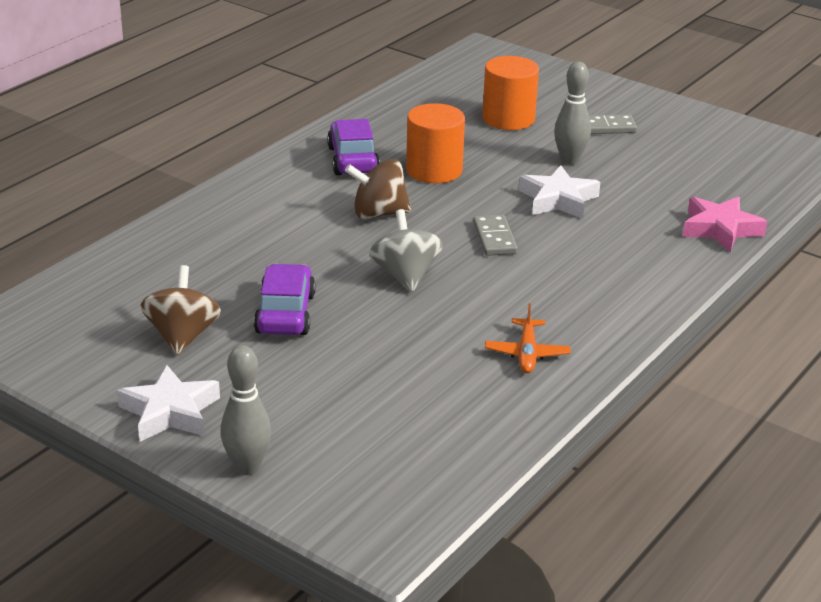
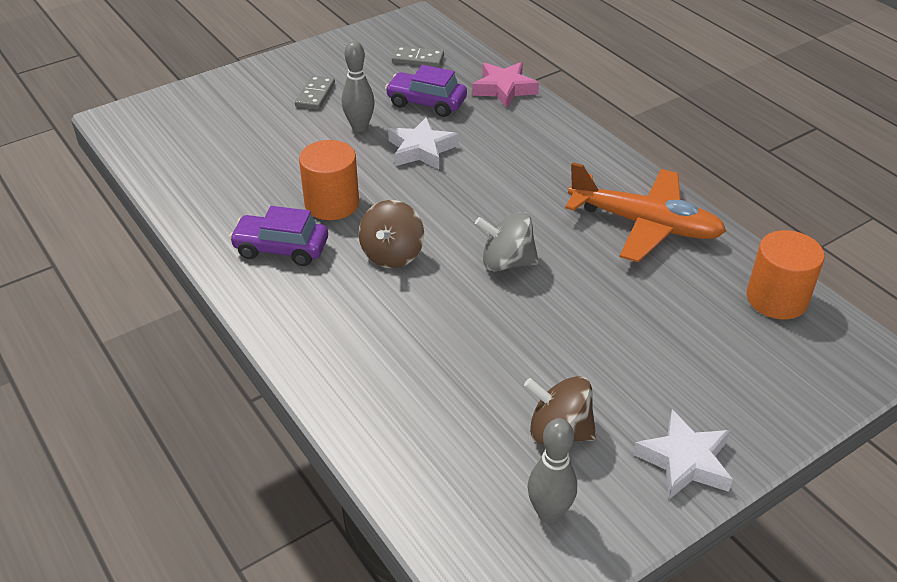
camera: 70 degrees left, 10 degrees up
(247, 467) = (776, 421): grey bowling pin -> grey bowling pin (549, 513)
(285, 314) = (542, 351): purple car -> purple car (426, 103)
(495, 238) = (467, 198): grey domino -> grey domino (418, 59)
(508, 118) = (264, 139): orange cylinder -> orange cylinder (776, 299)
(527, 353) = (645, 225): orange plane -> orange plane, size x2.13

